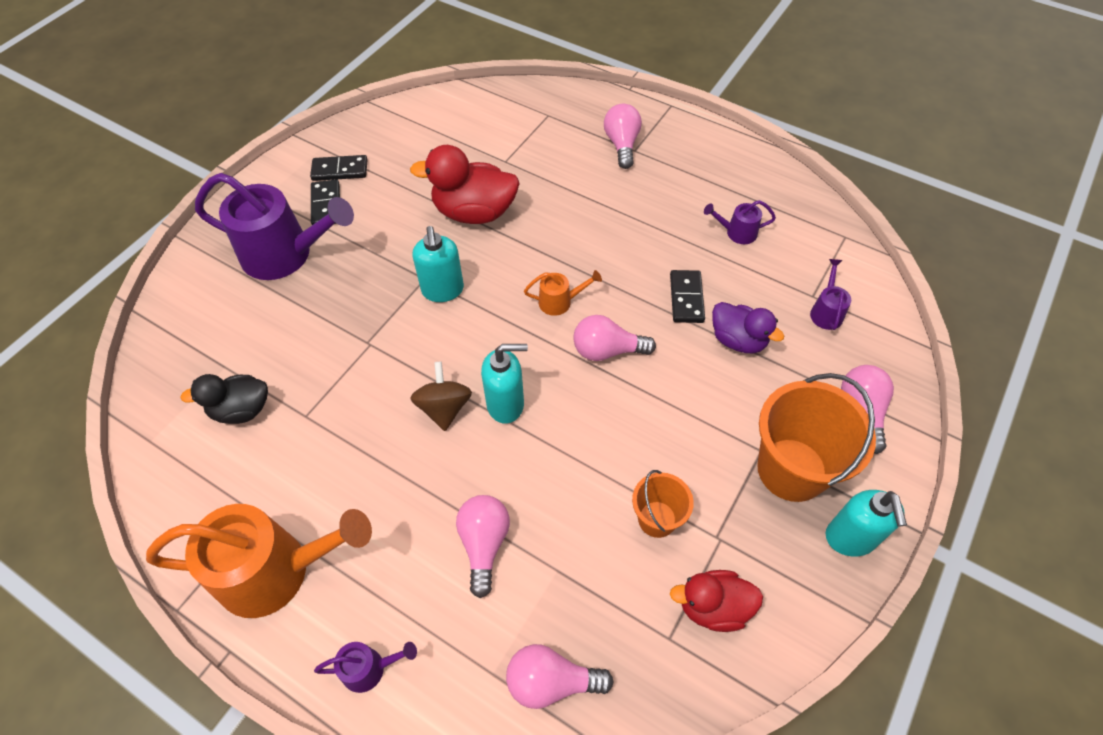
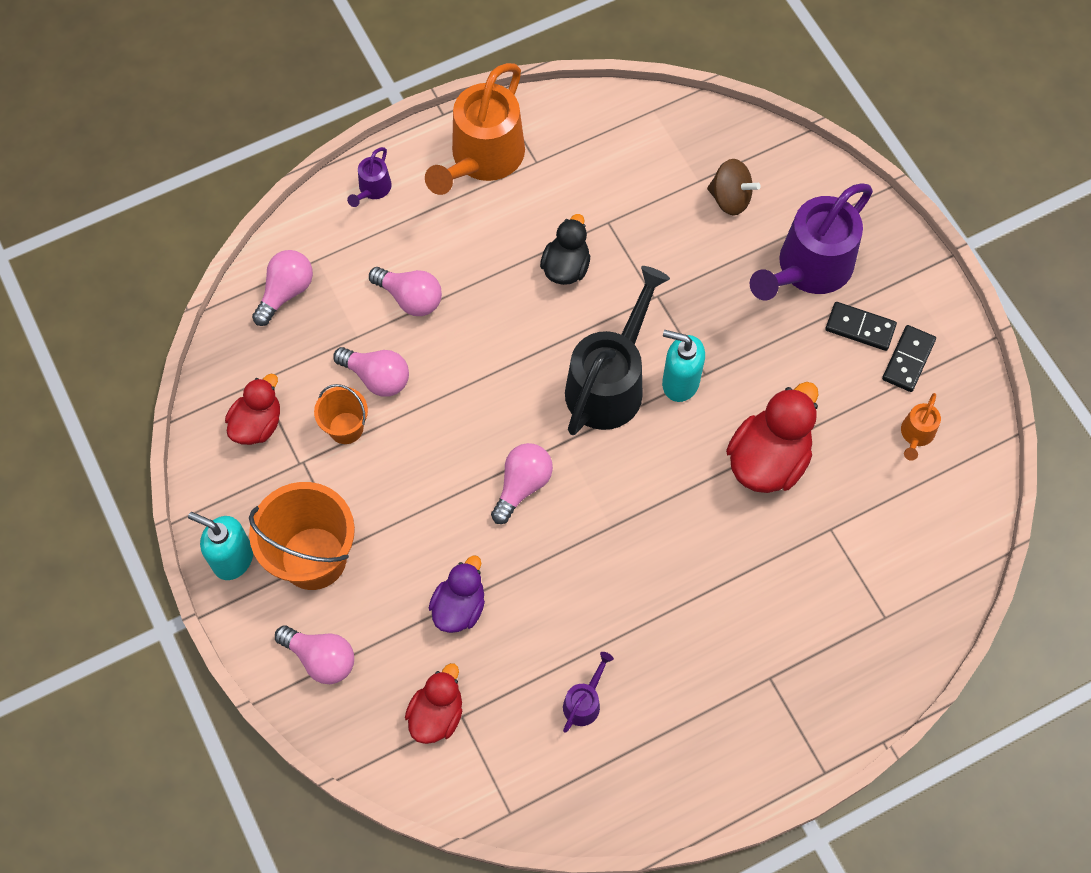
camera: 120 degrees right, 10 degrees up
(241, 410) = (643, 179): black duck -> black duck (566, 267)
(444, 408) = (548, 325): brown spinning top -> brown spinning top (730, 198)
(472, 336) = (610, 382): none -> black watering can
(506, 404) = (521, 373): turquoise soap dispenser -> none
(560, 302) = (602, 477): orange watering can -> orange watering can (916, 435)
(622, 145) = (786, 669): pink light bulb -> pink light bulb (377, 377)
(686, 298) = (535, 593): black domino -> none
(738, 340) = (459, 607): purple duck -> purple duck turned 135 degrees clockwise
(826, 311) = (436, 714): purple watering can -> red duck

